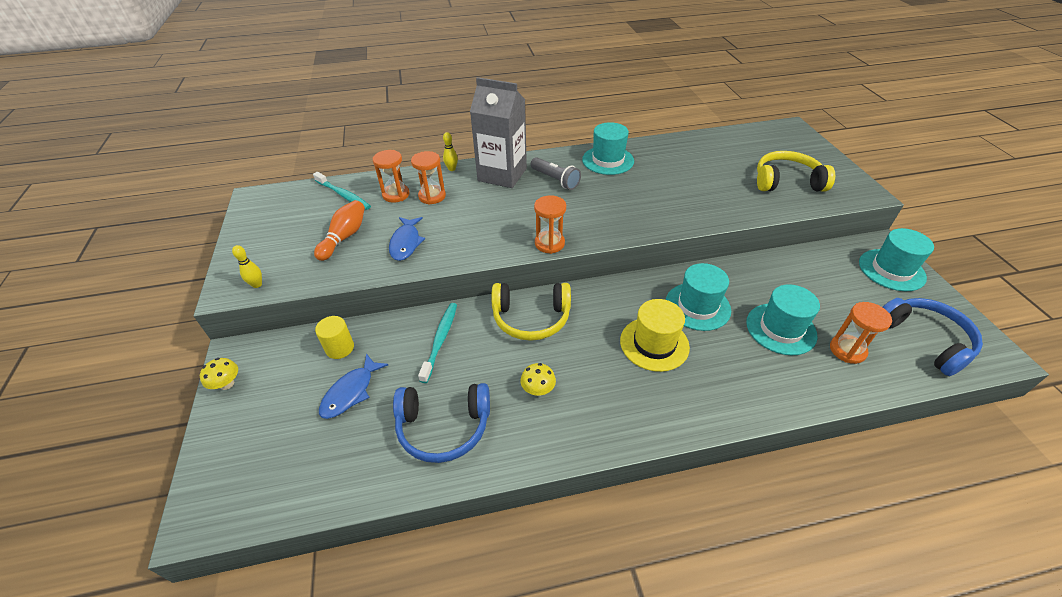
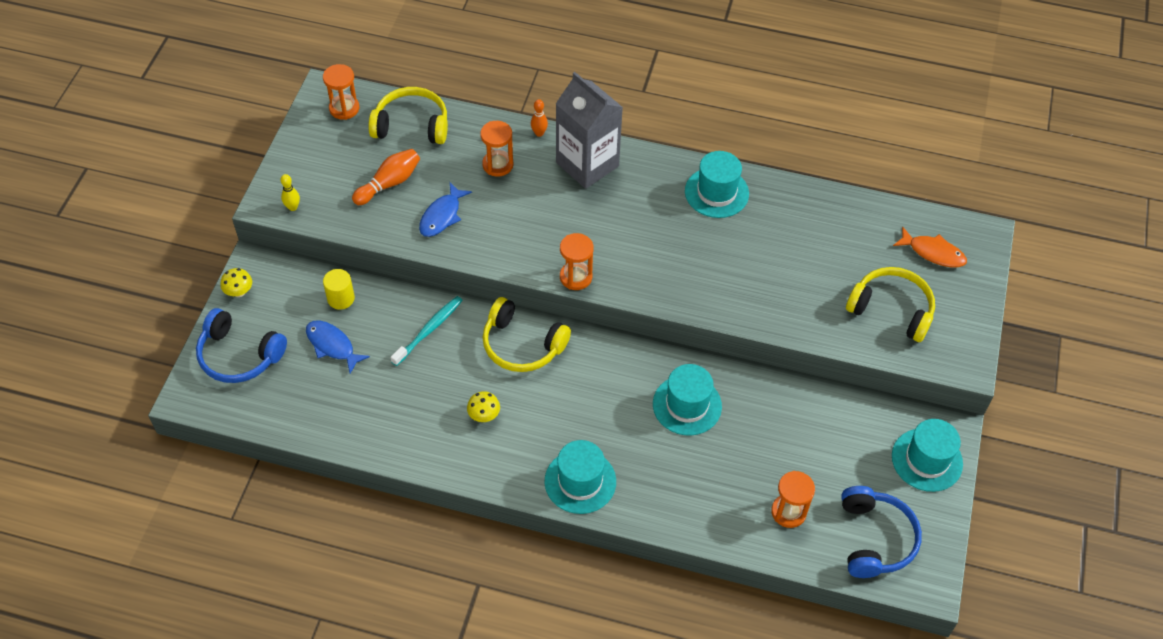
camera: 25 degrees right, 10 degrees up
(343, 195) = (412, 125): turquoise toothbrush -> yellow headphones
(351, 392) = (332, 345): blue fish -> blue fish turned 75 degrees clockwise
(396, 194) = (463, 147): orange hourglass -> orange hourglass (344, 108)
(443, 427) = (390, 411): blue headphones -> blue headphones (239, 356)
(452, 169) = (539, 133): yellow bowling pin -> orange bowling pin
(555, 180) = (638, 196): grey flashlight -> none
(654, 344) = (615, 422): yellow hat -> none
(774, 145) = (933, 252): none -> orange fish
(781, 329) = (746, 463): turquoise hat -> turquoise hat (580, 481)

